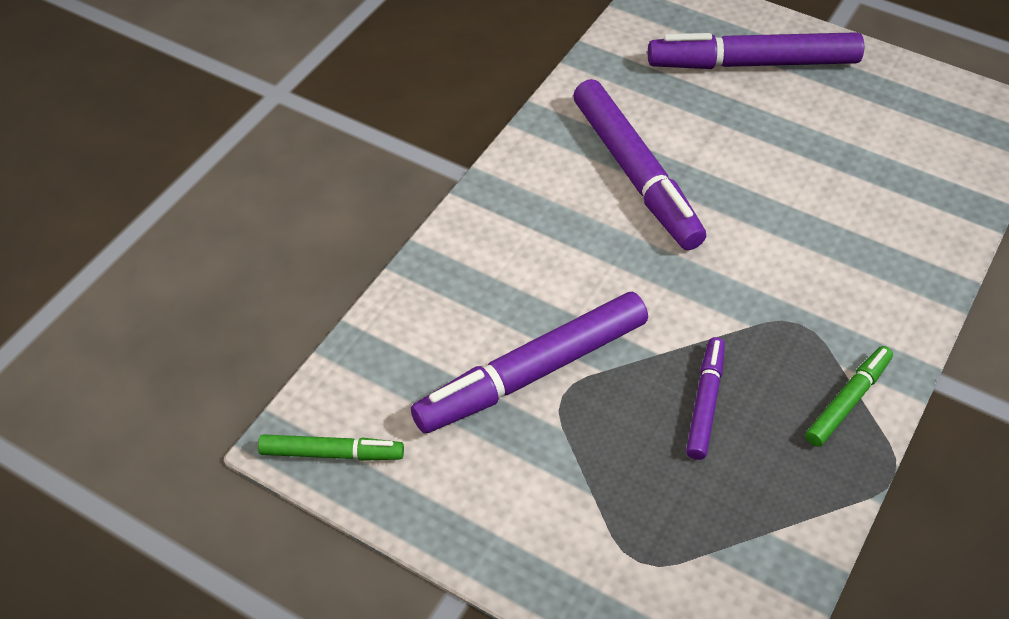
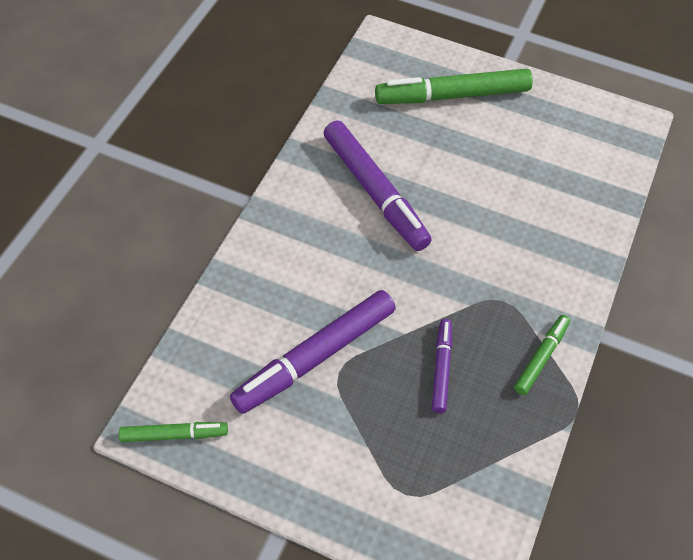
camera: 10 degrees left, 5 degrees up
(753, 63) = (452, 95): purple marker -> green marker

